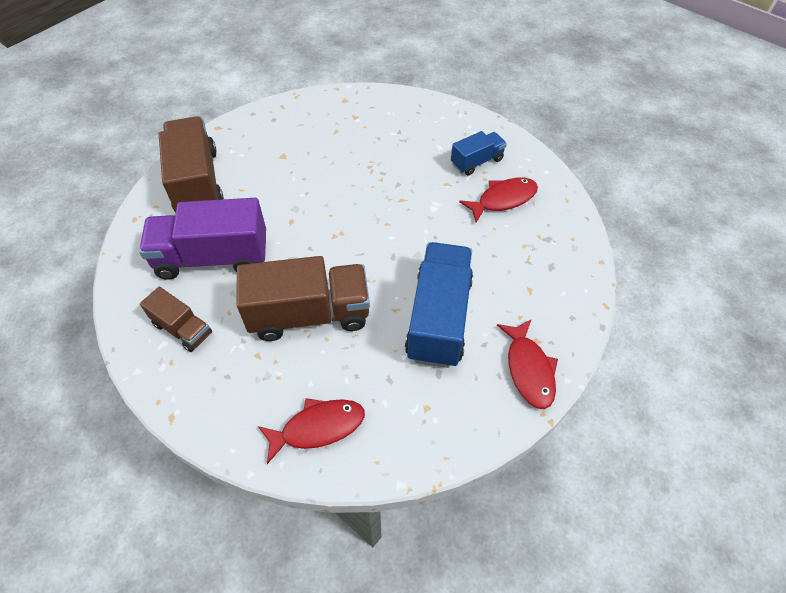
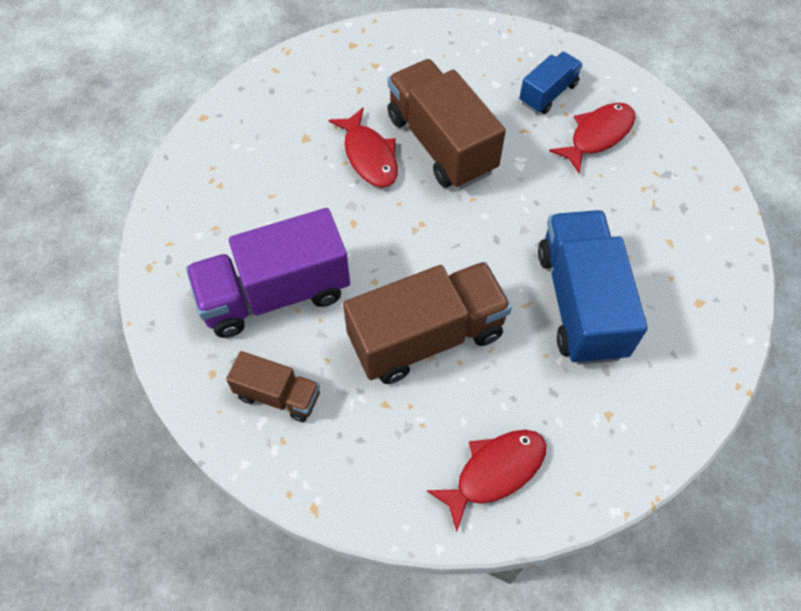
camera: 15 degrees left, 5 degrees up
(197, 182) = (210, 199): brown truck -> brown truck (441, 144)
(529, 369) = (704, 338): red fish -> red fish (369, 156)

